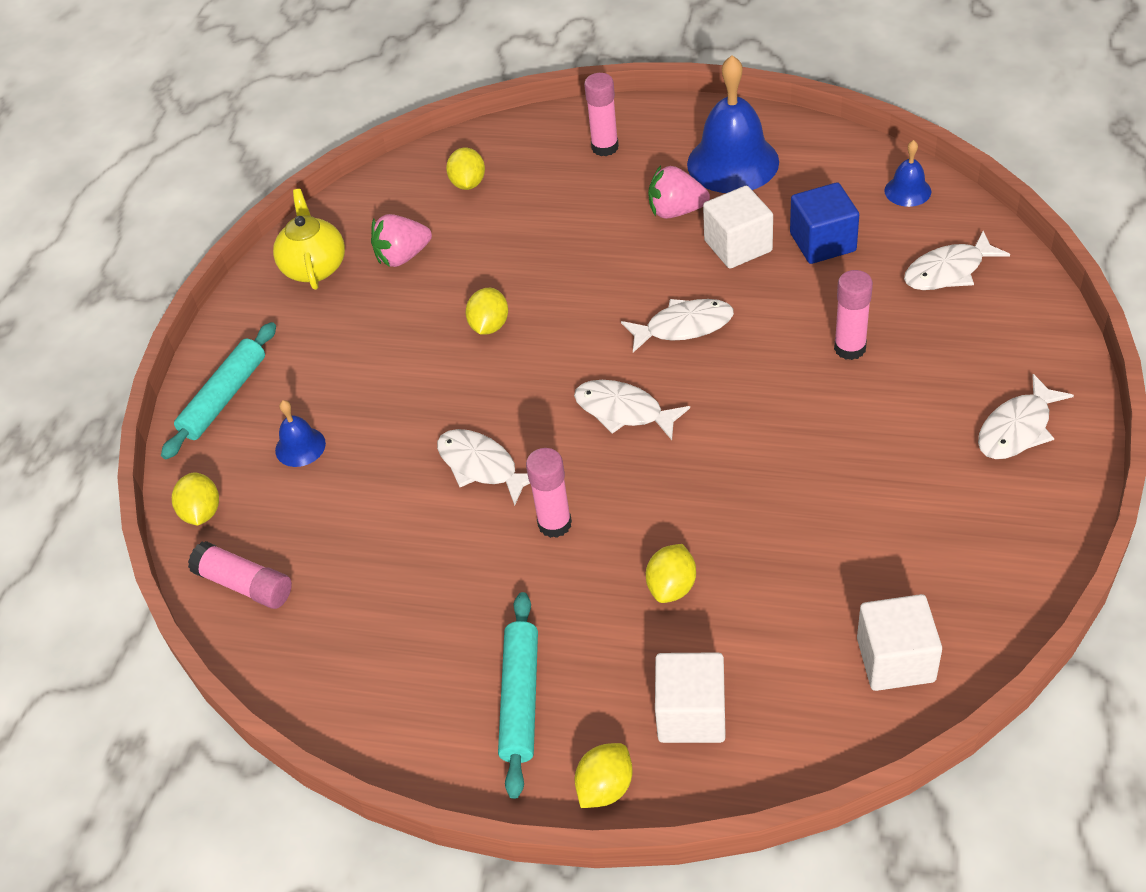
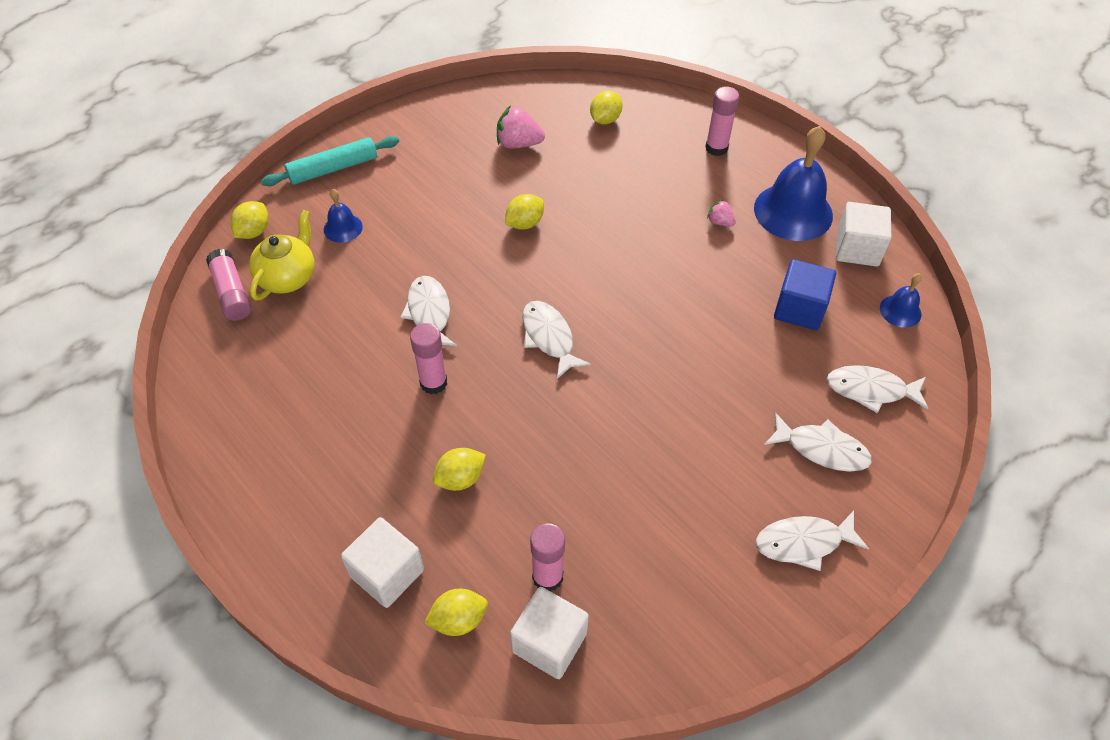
camera: 30 degrees right, 5 degrees up
(314, 267) = (461, 118): yellow teapot -> yellow teapot (288, 277)
(521, 699) = (302, 482): turquoise rolling pin -> none
(605, 787) = (291, 579): yellow lemon -> yellow lemon (458, 620)
(676, 211) = (720, 222): pink strawberry -> pink strawberry, size x0.56
(683, 326) = (644, 306): white fish -> white fish (822, 449)
(738, 246) = (737, 273): white cube -> white cube (857, 249)
(850, 348) = (741, 398): pink glue stick -> pink glue stick (547, 577)

